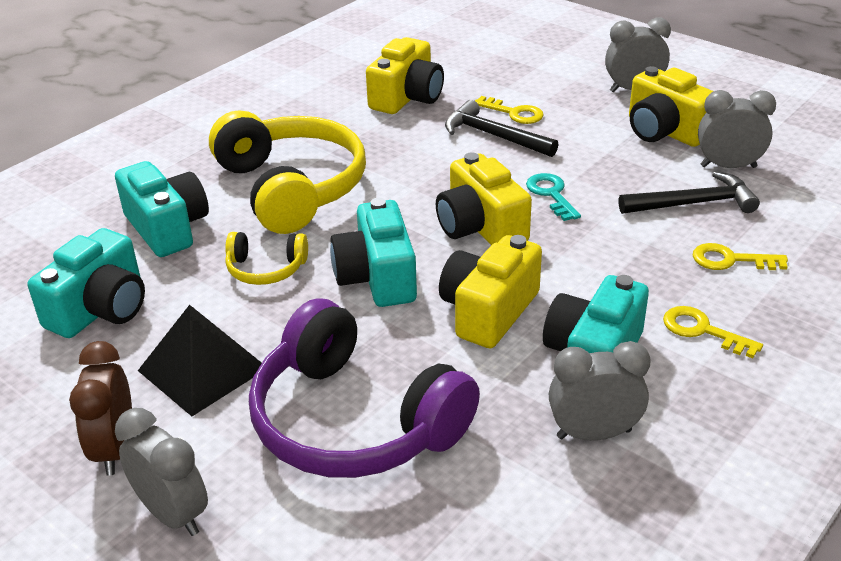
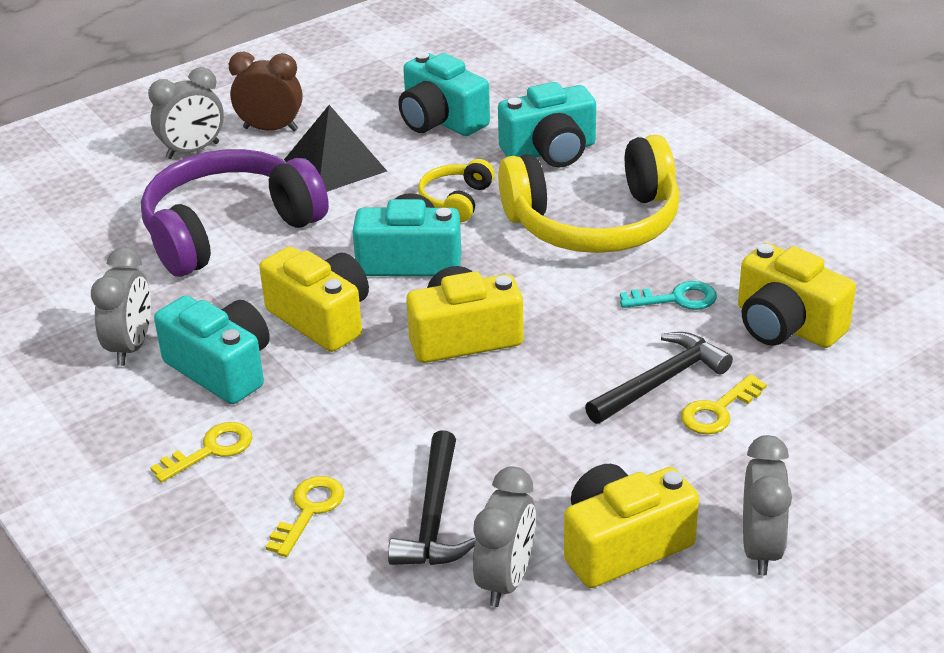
camera: 105 degrees right, 0 degrees up
(551, 194) = (505, 401): turquoise key -> turquoise key (676, 299)

